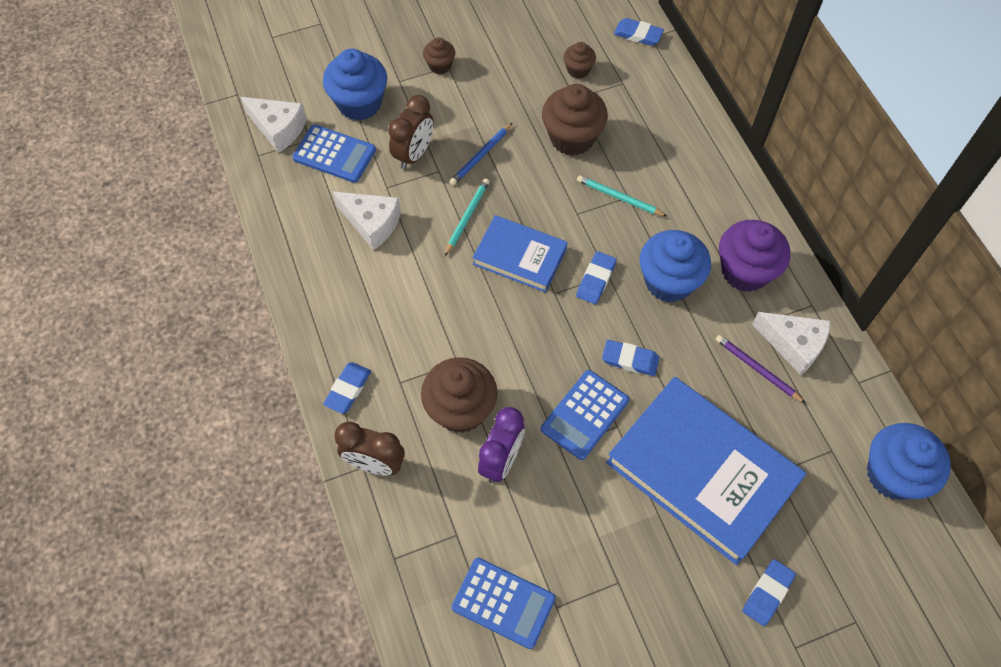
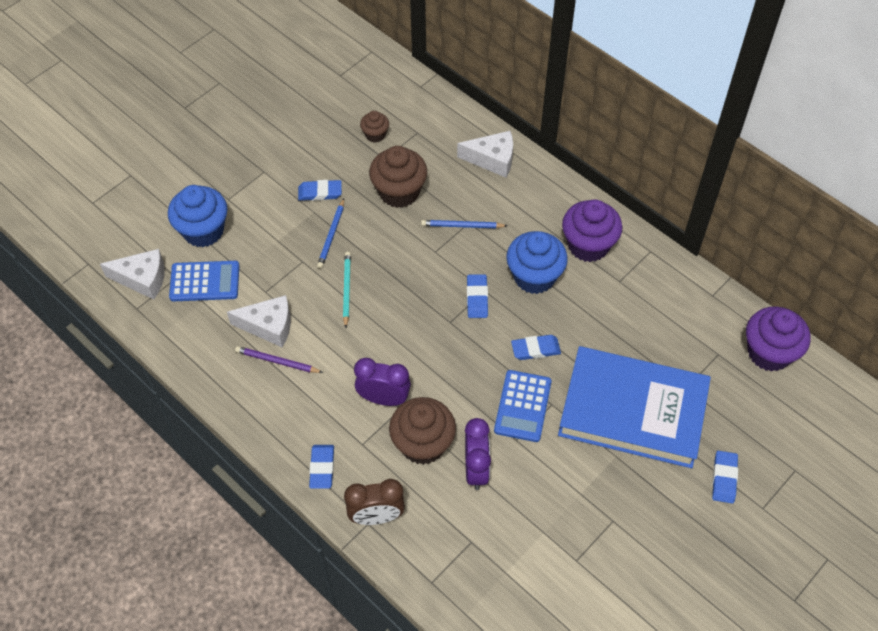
camera: 25 degrees left, 5 degrees down
(414, 154) = (274, 255): brown clock -> none
(440, 66) = (256, 173): brown cupcake -> none
(446, 345) = (384, 398): none -> purple clock
(503, 602) = (534, 576): blue calculator -> none
(520, 256) = (407, 304): blue book -> none
(619, 198) = (462, 226): turquoise pencil -> blue pencil
(638, 34) = (409, 88): blue eraser -> blue eraser (320, 192)
(757, 369) = (634, 316): purple pencil -> purple pencil (277, 361)
(793, 345) = (652, 287): white cheese -> white cheese (492, 159)
(893, 474) = (769, 352): blue cupcake -> purple cupcake

